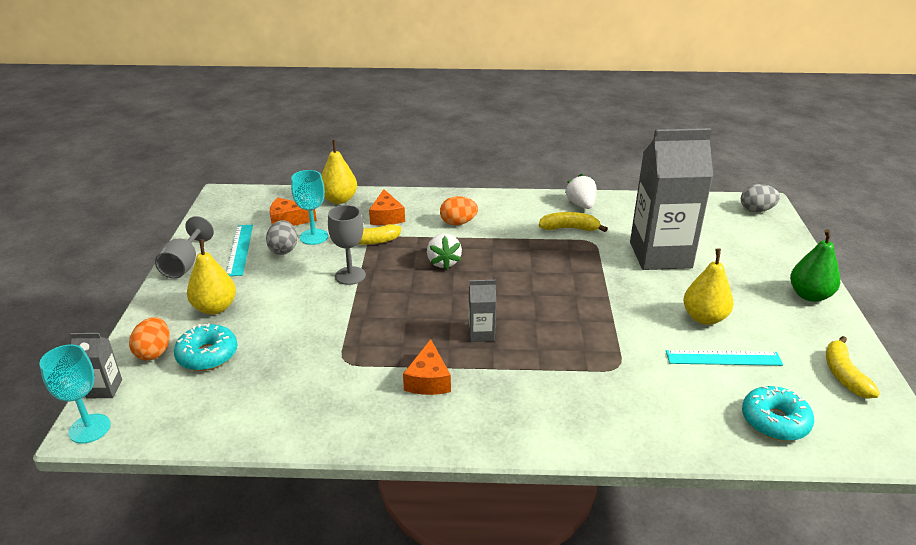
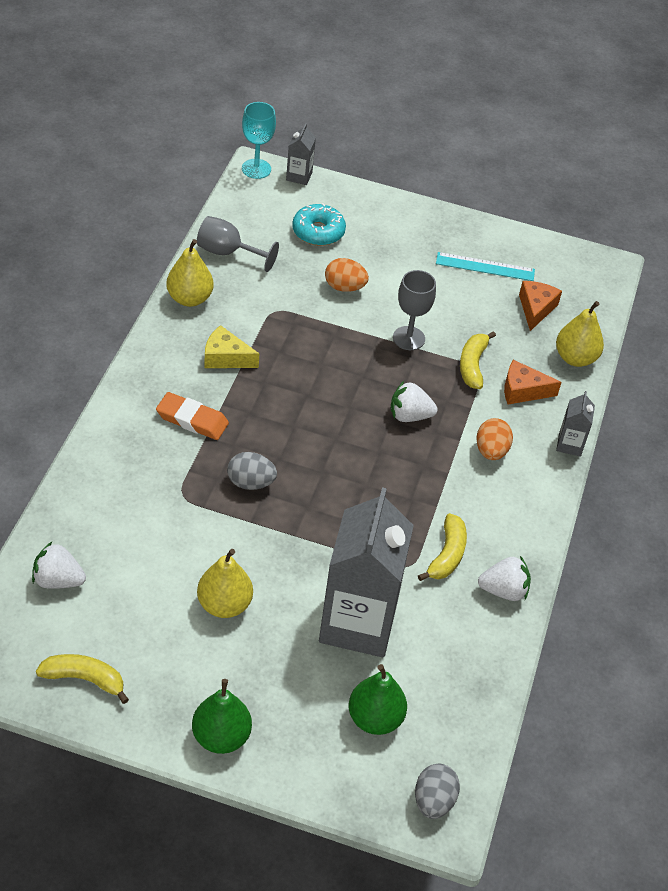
camera: 100 degrees right, 15 degrees up
(154, 352) = (335, 203): orange egg -> orange egg (344, 287)
(184, 265) = (468, 228): grey goblet -> grey goblet (228, 253)
(215, 308) = (386, 241): yellow pear -> yellow pear (189, 298)
(283, 249) = (475, 297): grey egg -> grey egg (250, 483)
(314, 237) = (494, 323): turquoise goblet -> none
(428, 380) = (226, 358): orange cheese -> yellow cheese
(481, 334) = (274, 411): grey carton -> grey carton (569, 444)
(524, 383) = (192, 420): none -> orange eraser
(723, 358) = (156, 587): turquoise ruler -> none
(725, 237) = (375, 718): none -> green pear
(774, 421) = (58, 580): turquoise donut -> white strawberry

